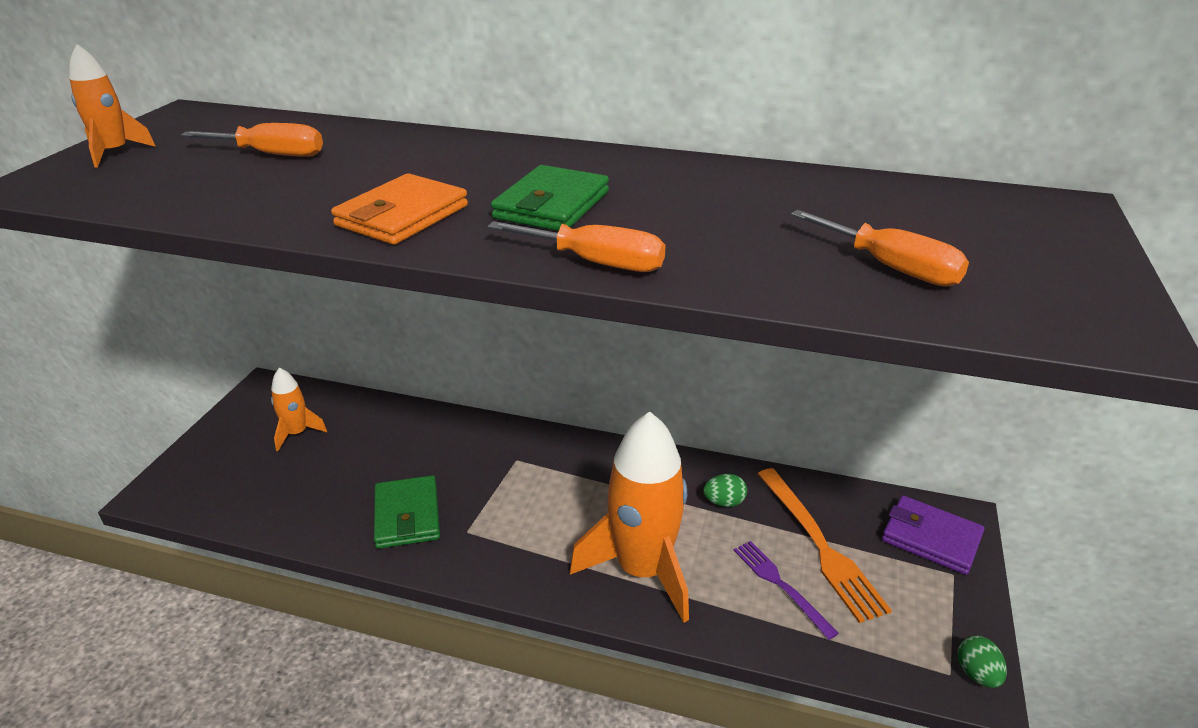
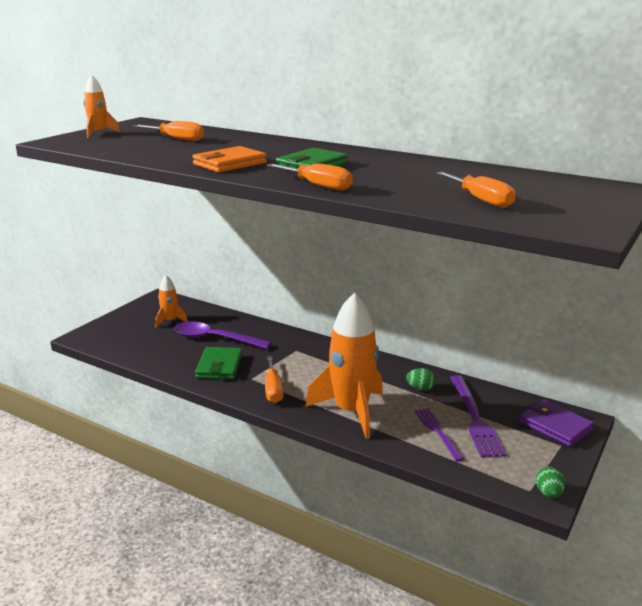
camera: 15 degrees right, 10 degrees down
(380, 458) = (214, 338): none -> purple spoon
(508, 549) = (273, 390): none -> orange screwdriver
(819, 545) = (474, 418): orange fork -> purple fork

